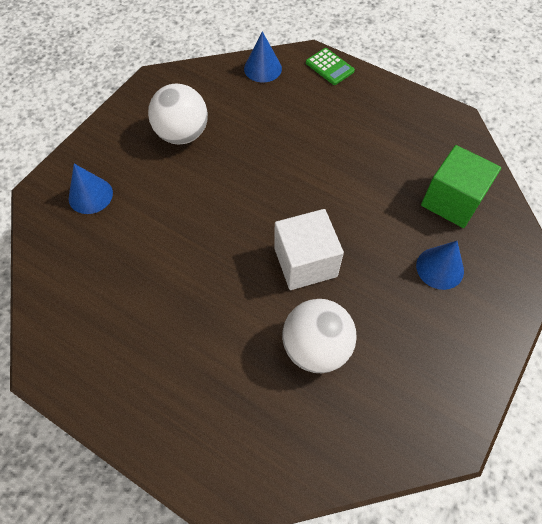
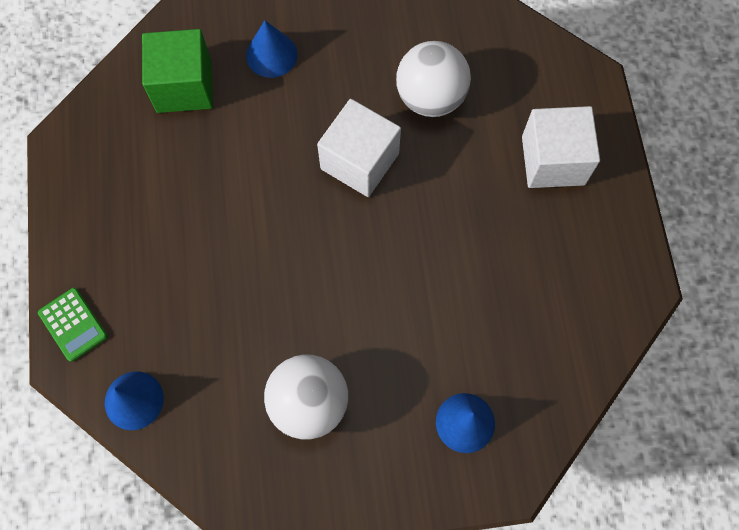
camera: 130 degrees left, 10 degrees up
(187, 392) = (553, 160): none -> white cube
(329, 67) = (73, 324): green calculator -> green calculator turned 135 degrees clockwise

